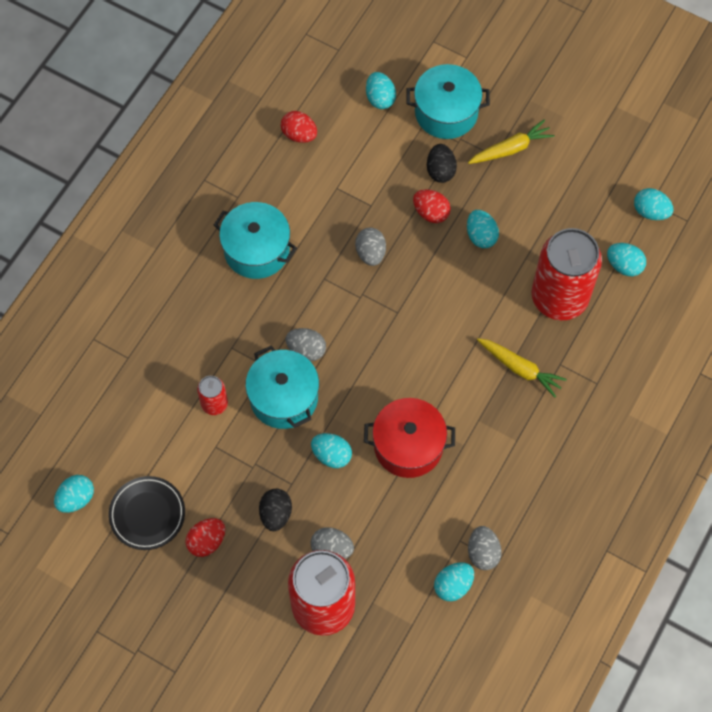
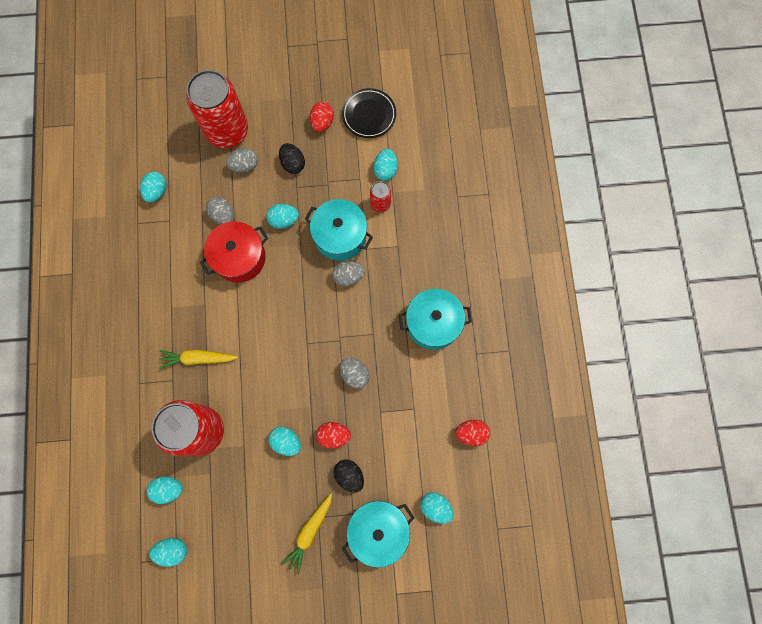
camera: 145 degrees right, 10 degrees up
(76, 499) = (417, 97): turquoise egg -> turquoise egg (385, 170)
(483, 553) = (150, 222): grey egg -> grey egg (223, 215)

